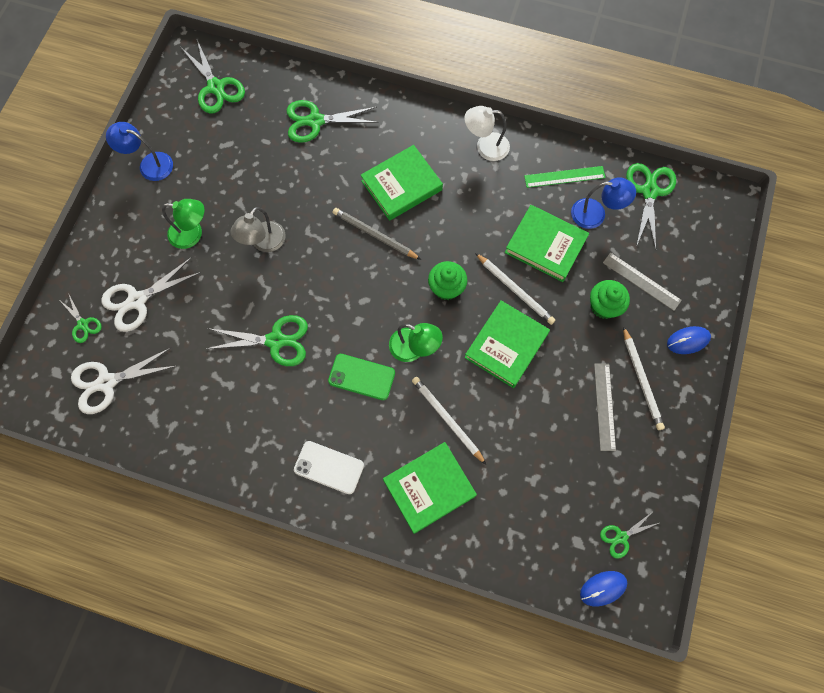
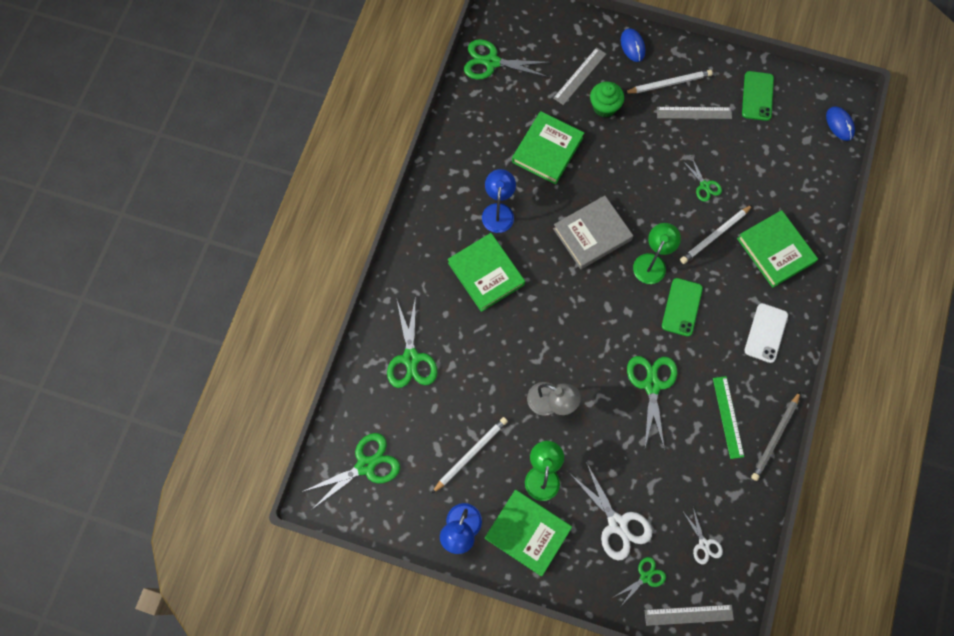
camera: 90 degrees left, 0 degrees up
(41, 363) = (688, 615): none -> grey ruler
(107, 382) = (704, 544): white scissors -> white scissors, size x0.56
(374, 235) = (540, 298): grey pencil -> grey pencil (775, 437)
(446, 288) = (592, 234): green cupcake -> grey book
(485, 147) = (443, 197): white lamp -> none
(506, 345) = (645, 186): green book -> green book (528, 532)
(515, 290) = (592, 177): white pencil -> white pencil (470, 454)
(564, 176) = (476, 130): green ruler -> green ruler (728, 417)
(595, 214) = (515, 107): blue lamp -> blue lamp (498, 211)
(621, 537) = (799, 108): green scissors -> green scissors (704, 185)
(634, 485) = (757, 96): none -> green phone

